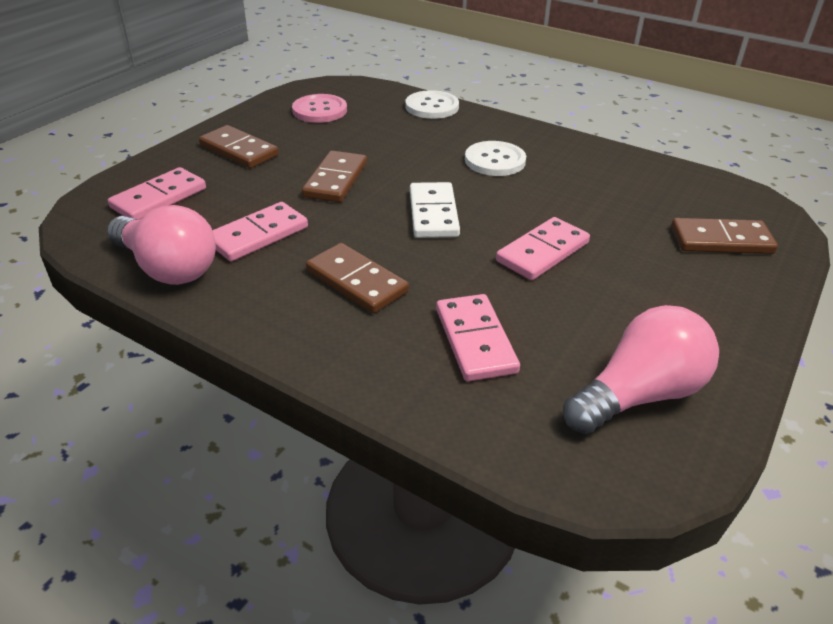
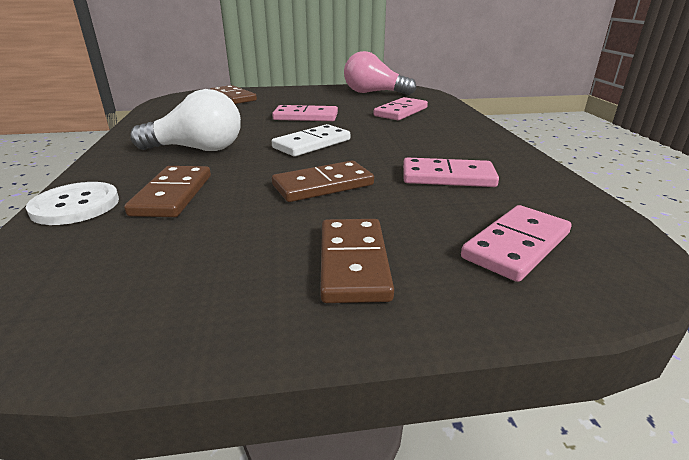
camera: 130 degrees left, 10 degrees down
(159, 198) = (516, 246): pink domino -> pink domino turned 45 degrees counterclockwise
(168, 268) = (543, 185): pink light bulb -> none
(319, 110) = (151, 271): pink button -> none
(357, 281) = (418, 138): brown domino -> brown domino (172, 195)
(495, 160) = (197, 149): white button -> white light bulb

